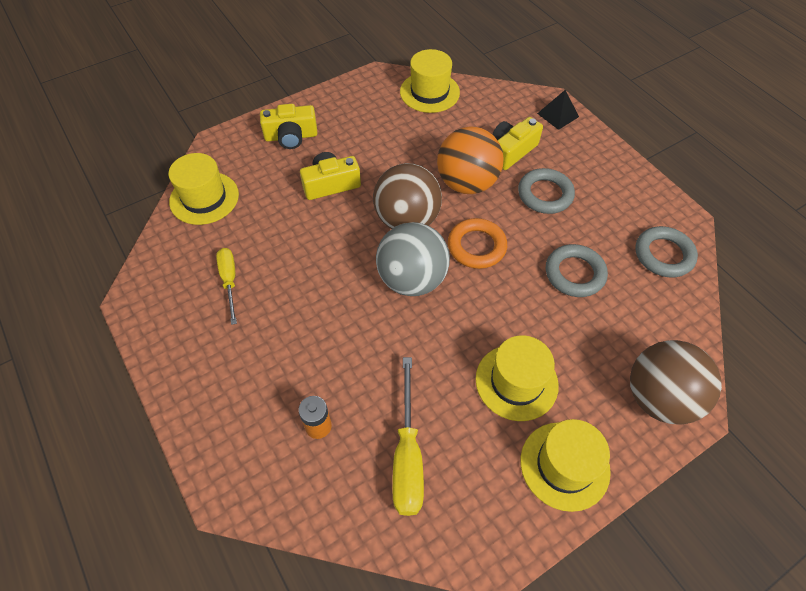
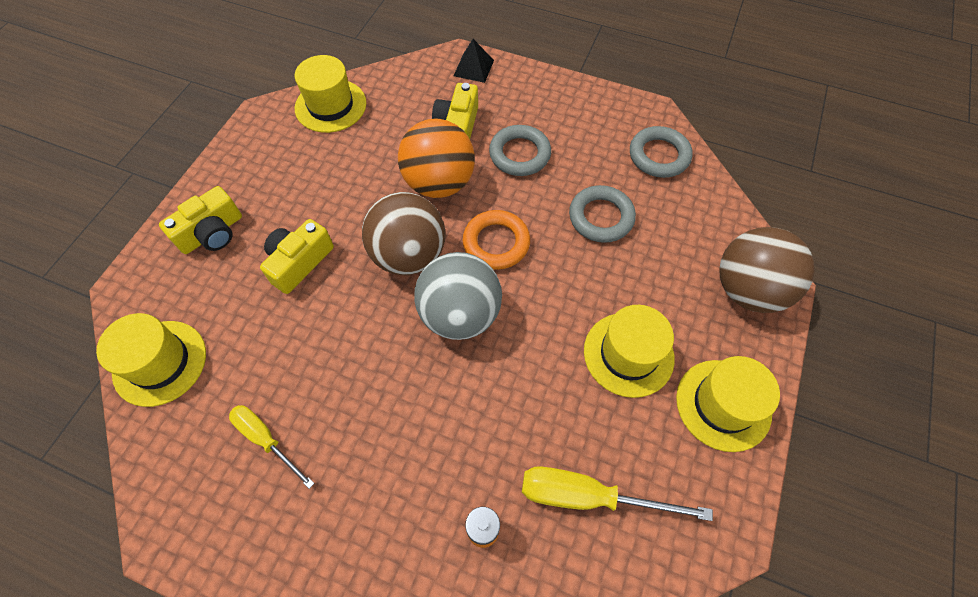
camera: 35 degrees left, 5 degrees up
(407, 455) = (588, 496): yellow screwdriver -> yellow screwdriver turned 135 degrees clockwise

